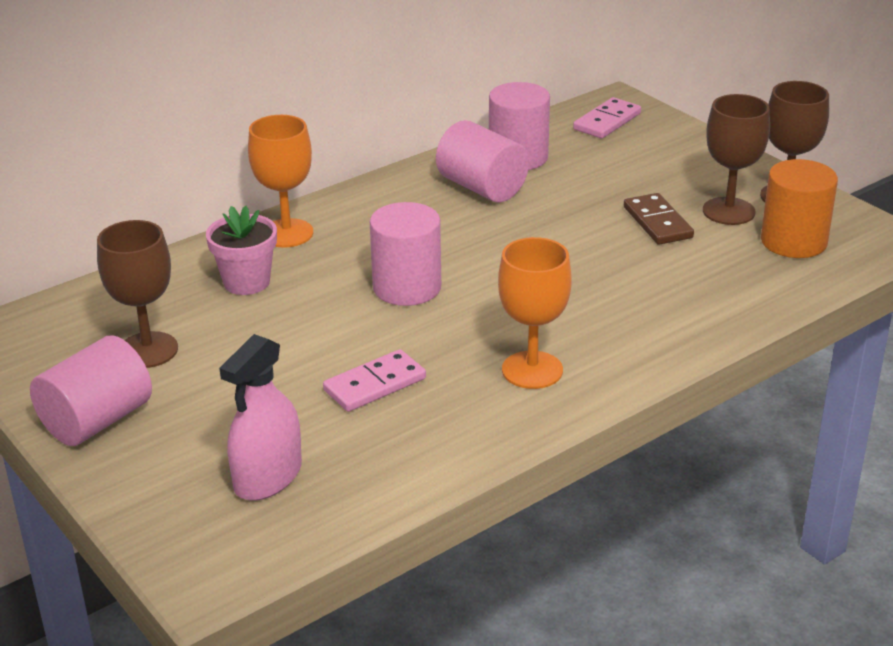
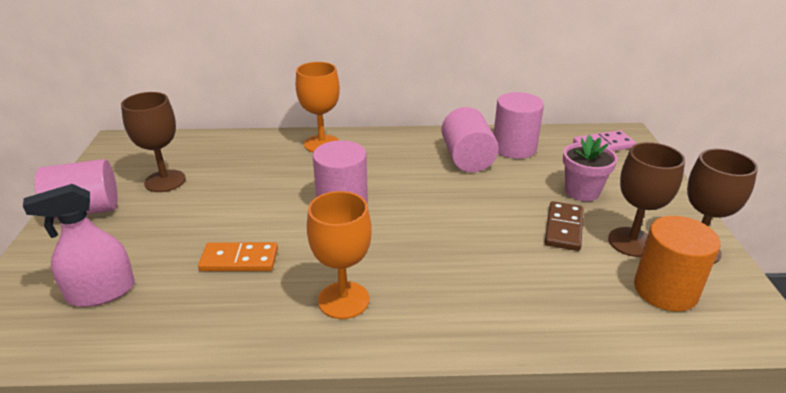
camera: 35 degrees right, 0 degrees up
(246, 282) = (264, 163): pink flower pot -> pink flower pot (582, 191)
(374, 384) = (239, 260): pink domino -> orange domino

